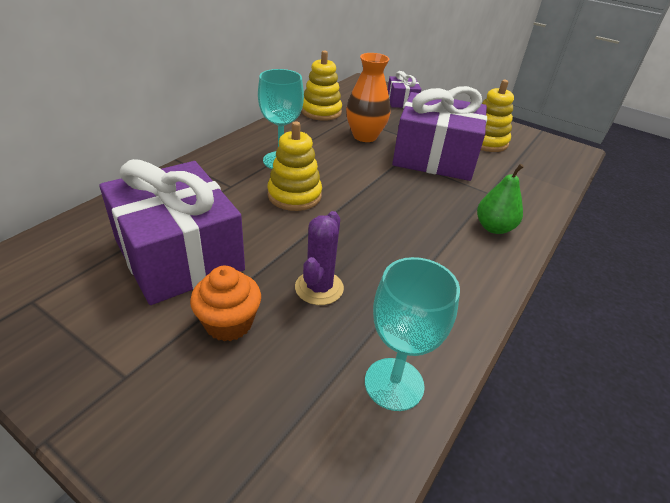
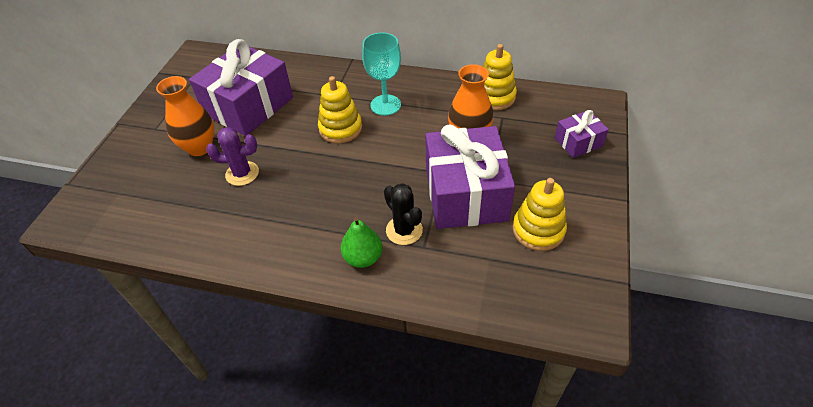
camera: 75 degrees right, 10 degrees up
(229, 323) = (199, 147): orange cupcake -> orange vase
(394, 384) = (171, 229): turquoise goblet -> none
(466, 197) = (404, 230): none -> black cactus

